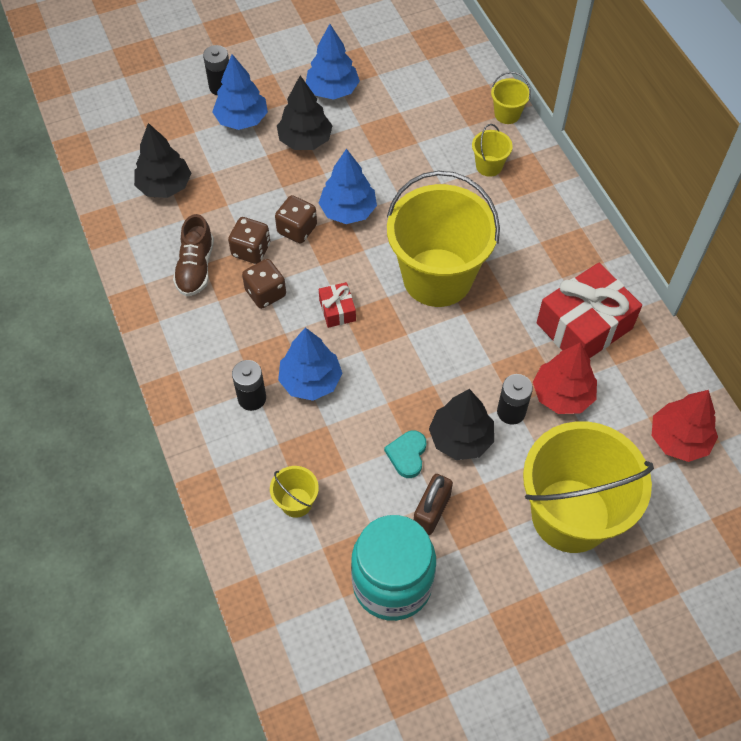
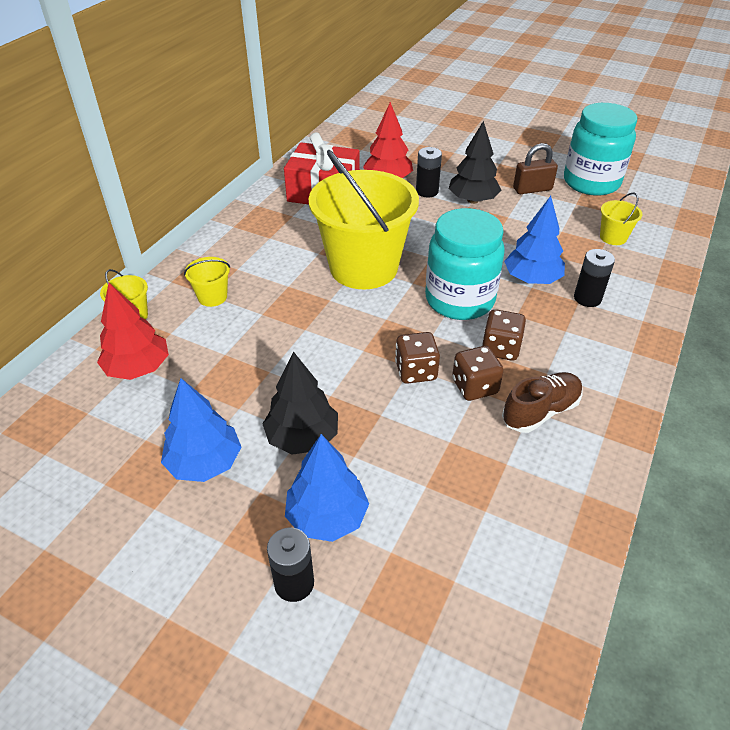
camera: 130 degrees left, 15 degrees down
(164, 186) = (492, 515): black tree -> none
(337, 310) = (459, 300): red gift -> turquoise jar
(348, 211) = (357, 351): blue tree -> none
(407, 455) = (514, 213): turquoise heart -> none
(570, 515) = (460, 149): yellow bucket -> none
(679, 439) = (362, 136): red tree -> red tree (138, 368)

